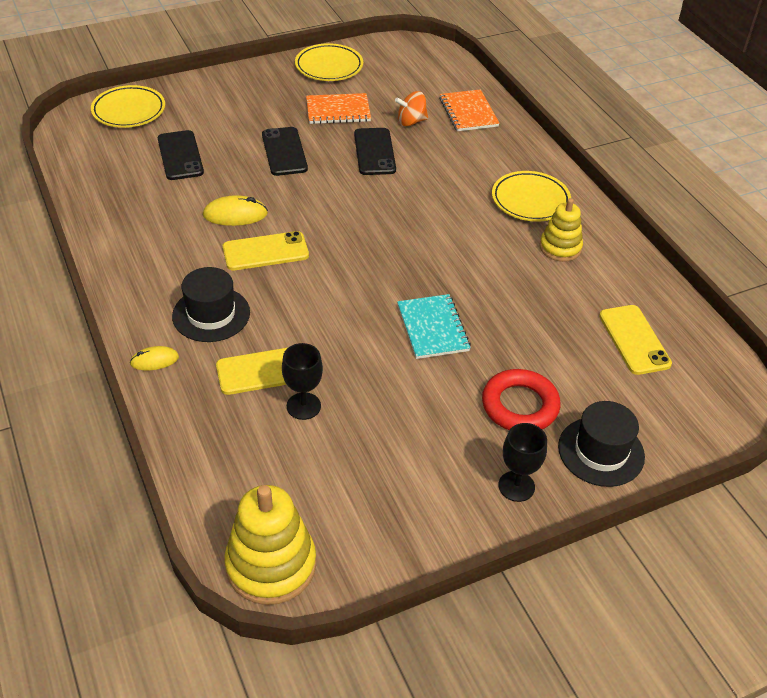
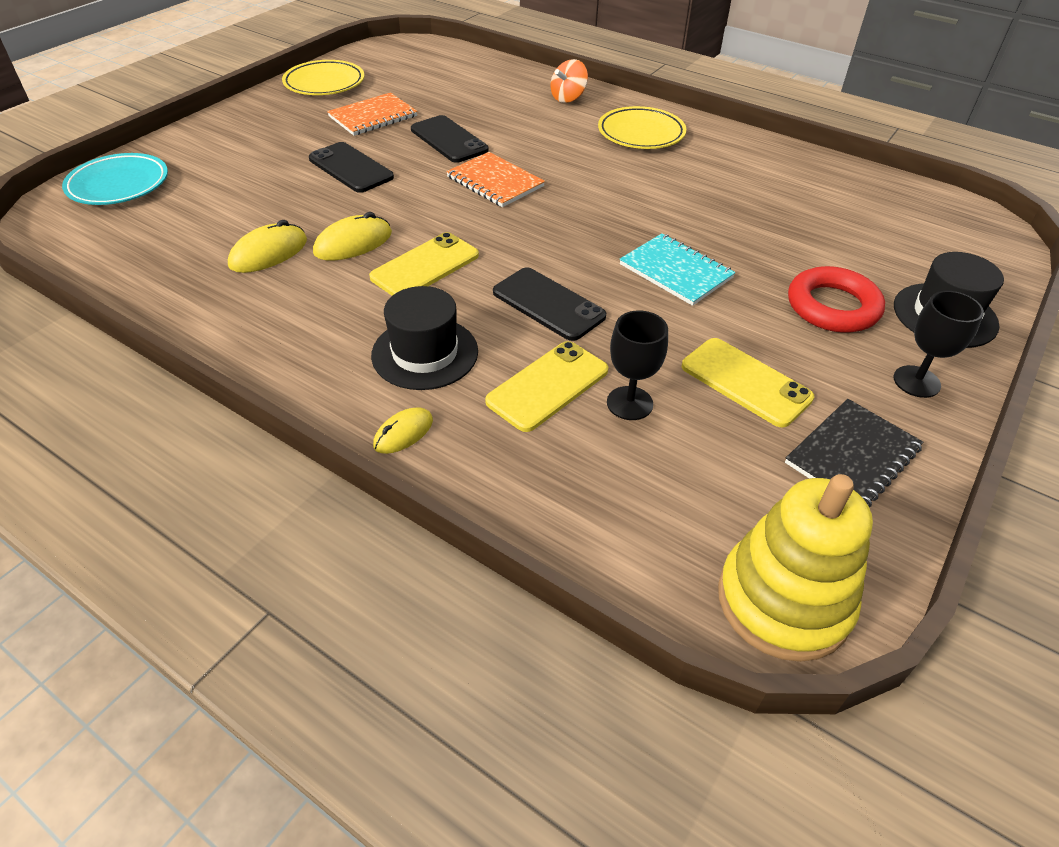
camera: 30 degrees left, 0 degrees up
(129, 111) = (118, 185): yellow plate -> turquoise plate
(178, 201) = (268, 253): none -> yellow mouse
(180, 156) = (228, 208): black phone -> black phone (548, 304)
(410, 509) = (852, 455): none -> black notebook
(411, 121) = (458, 105): orange spinning top -> orange spinning top (568, 98)
(468, 112) = (506, 82): orange notebook -> orange notebook (495, 182)
(560, 248) = (710, 162): yellow stacking toy -> none
(634, 340) = (856, 211): yellow phone -> yellow phone (745, 382)

